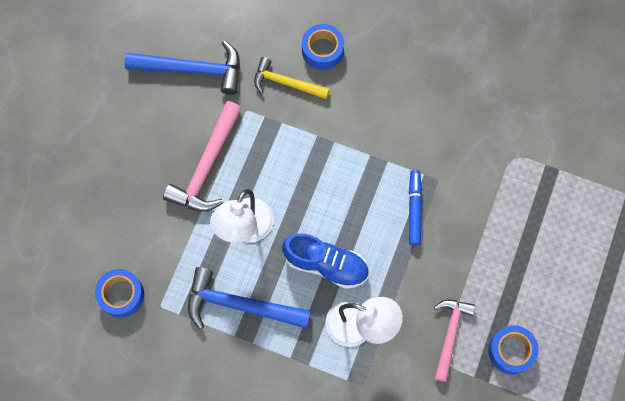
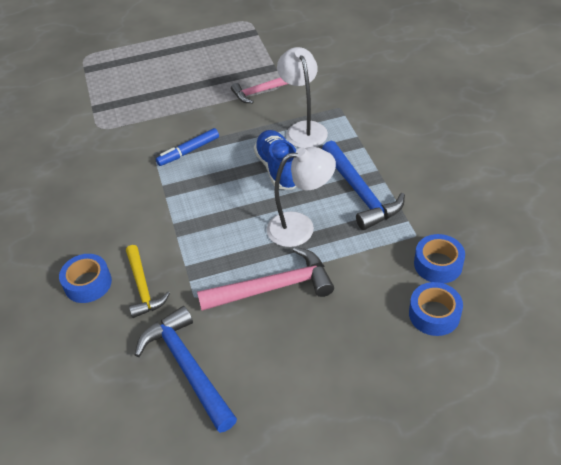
camera: 125 degrees left, 25 degrees down
(511, 351) = (243, 65): blue tape -> blue tape (434, 314)

